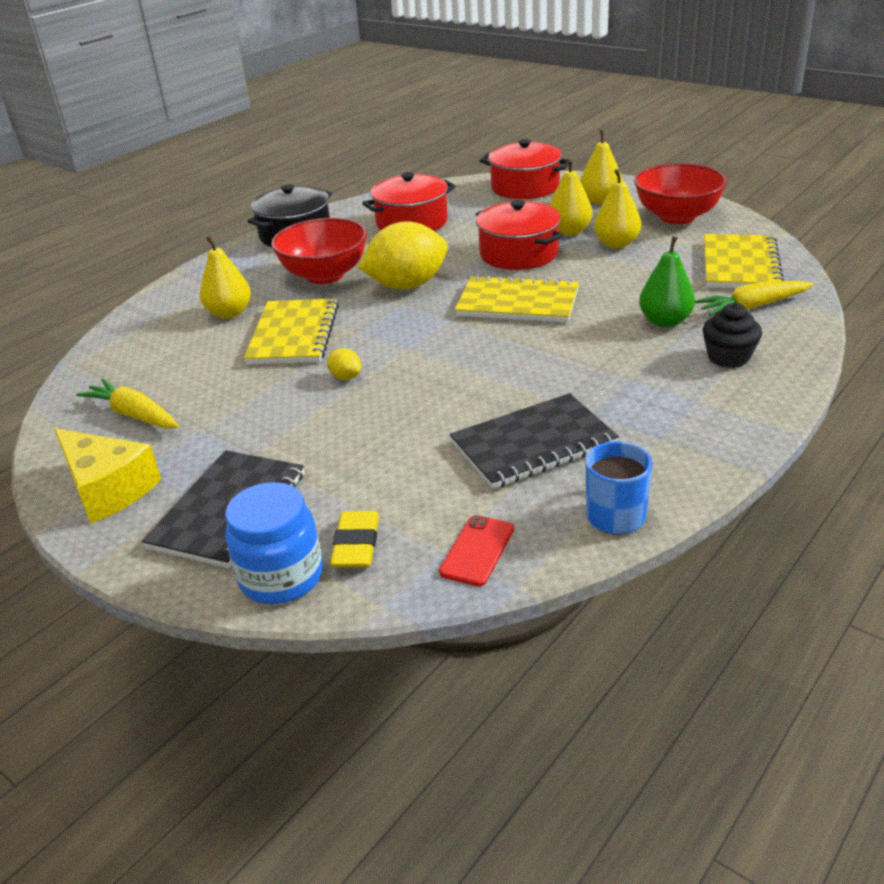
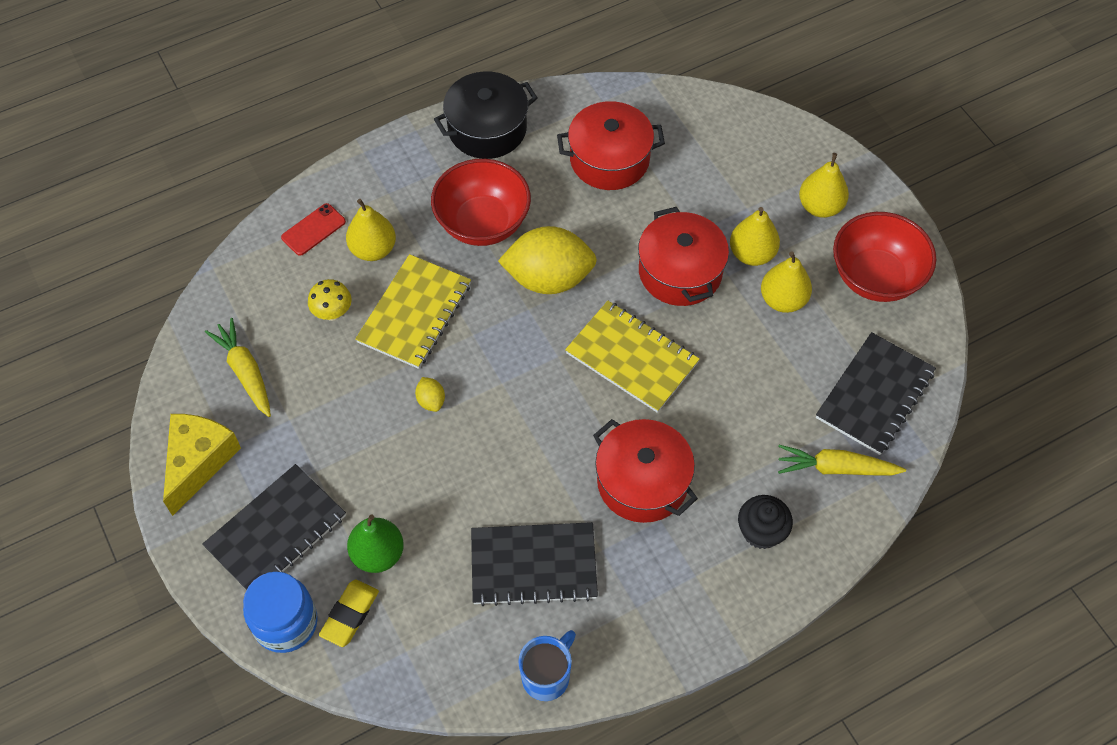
camera: 20 degrees right, 25 degrees up
(108, 489) = (199, 461): yellow cheese -> yellow cheese turned 135 degrees counterclockwise
(210, 356) = (332, 313): none -> yellow mushroom
(477, 550) = (429, 663): red phone -> red phone (313, 229)
(525, 187) = (760, 140): red pot -> red pot (642, 482)
(665, 321) = (743, 452): green pear -> green pear (378, 554)
(740, 265) = (875, 395): yellow notebook -> black notebook

